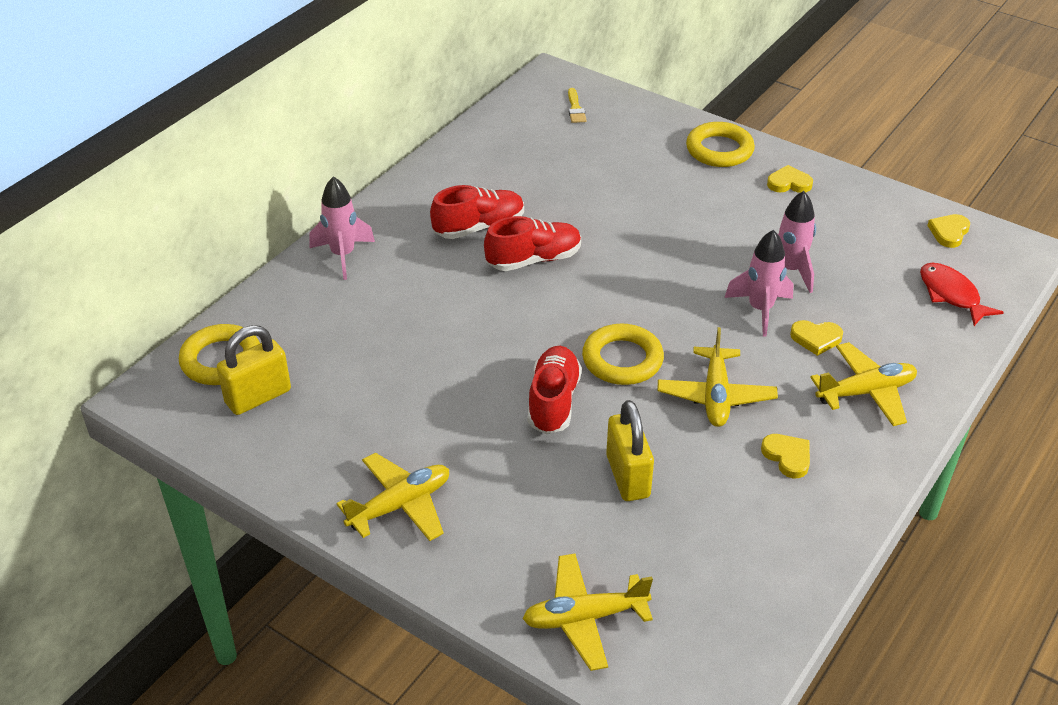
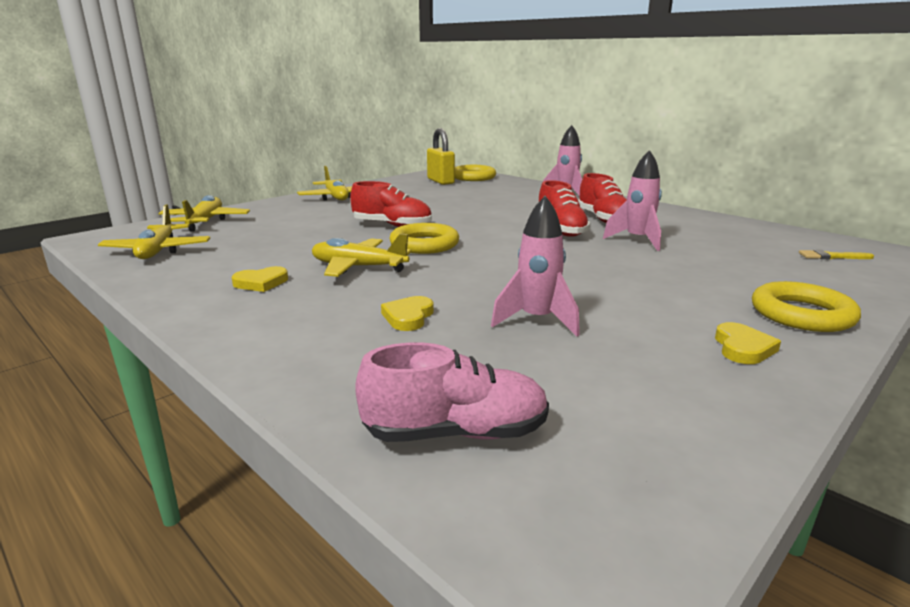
camera: 100 degrees right, 20 degrees down
(628, 476) = (301, 237): yellow padlock -> none
(760, 310) = (468, 297): pink rocket -> pink rocket (637, 240)
(866, 392) = (306, 329): yellow plane -> yellow plane (158, 251)
(949, 232) = (645, 478): yellow heart -> none
(951, 295) = (456, 433): red fish -> pink shoe

